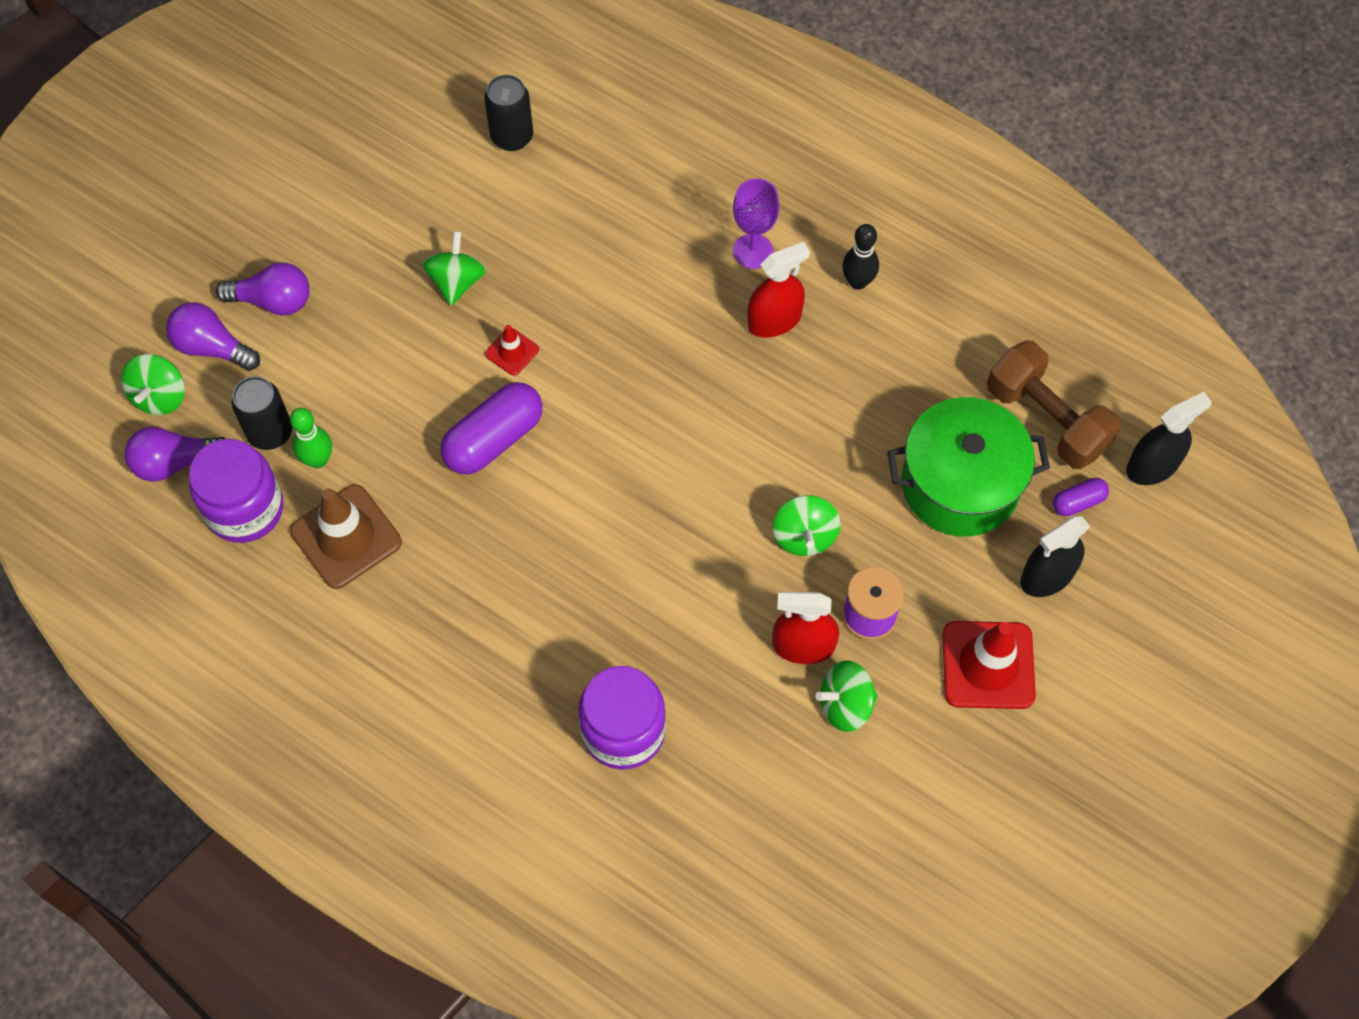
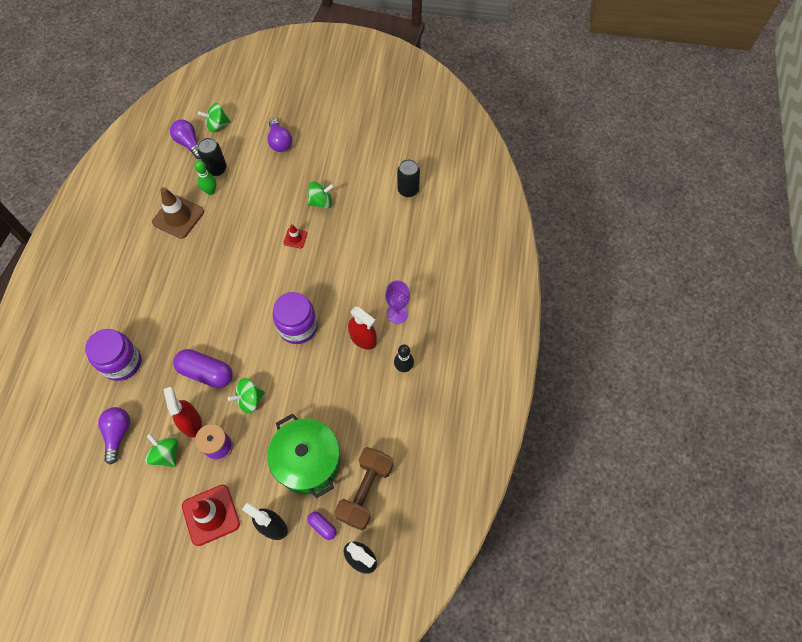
camera: 65 degrees right, 0 degrees up
(212, 347) = (248, 132): purple light bulb -> purple light bulb (118, 434)
(245, 509) = (177, 176): purple jar -> purple jar (298, 327)
(494, 439) = (248, 250): purple capsule -> purple capsule (206, 373)

